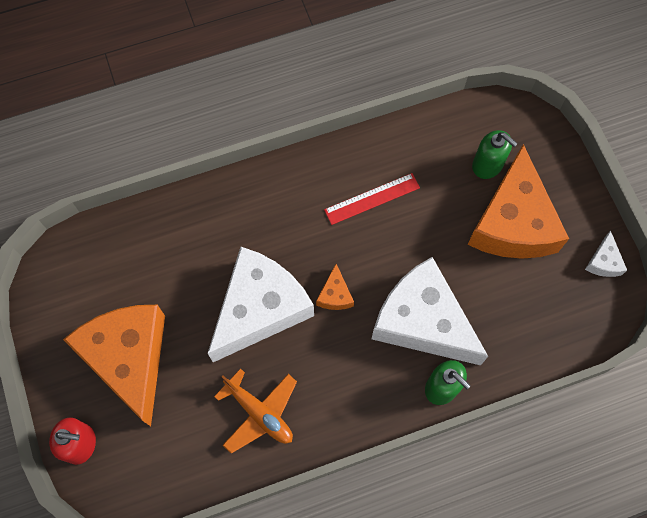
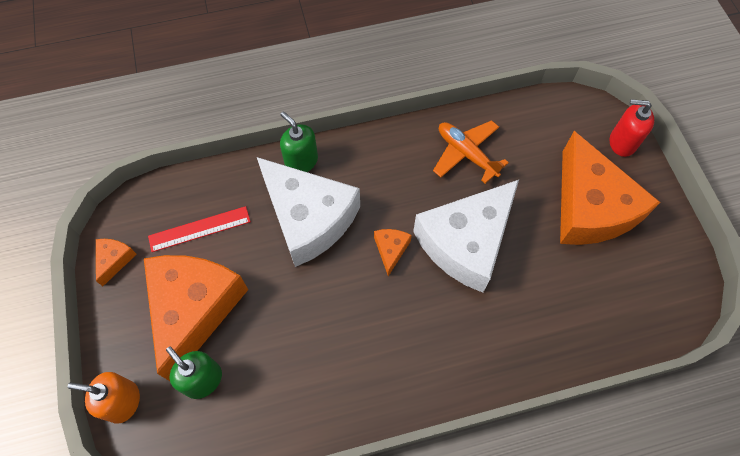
camera: 175 degrees left, 5 degrees down
(372, 198) = (341, 349): red ruler -> red ruler (199, 229)
(550, 143) = (123, 402): none -> orange soap dispenser
(603, 261) = (114, 260): white cheese -> orange cheese

